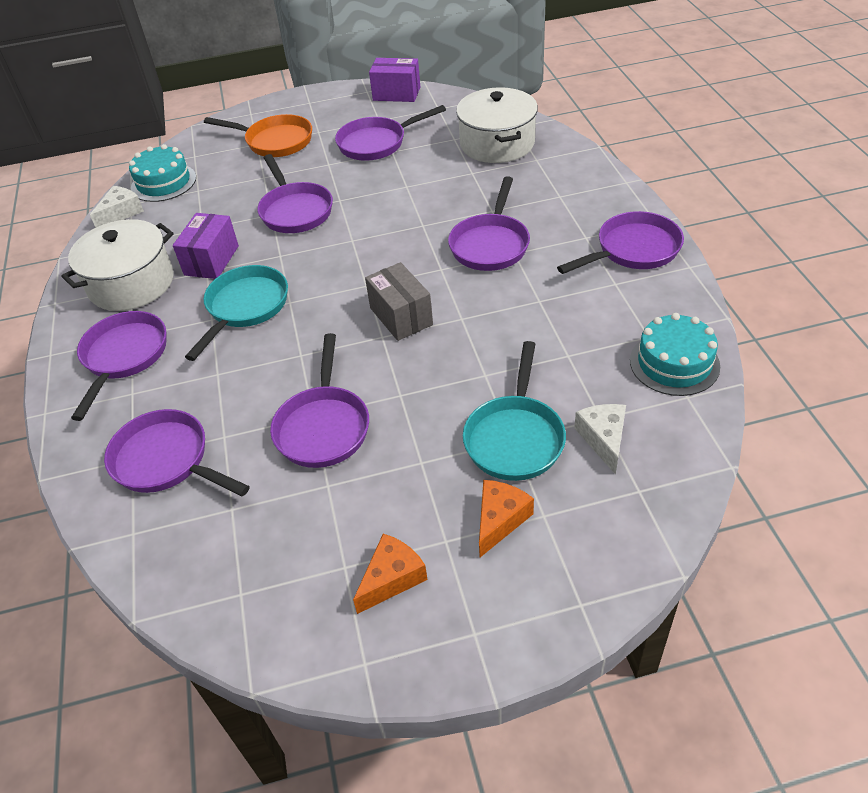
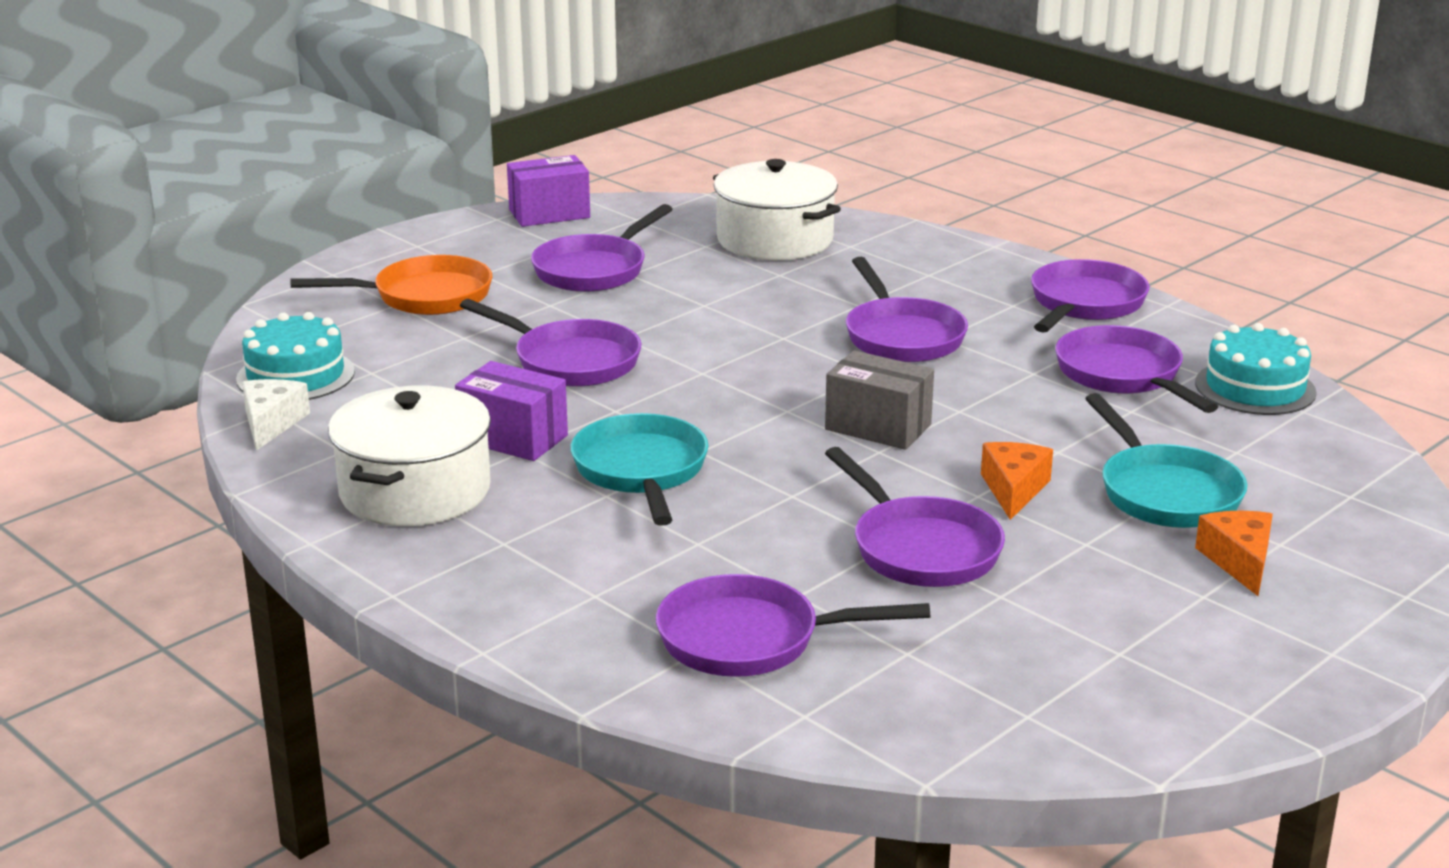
camera: 35 degrees left, 20 degrees down
(124, 357) = (524, 564): purple pan -> purple pan (1123, 375)
(211, 260) = (513, 438): purple box -> purple box turned 45 degrees counterclockwise
(392, 578) = (1186, 643): orange cheese -> orange cheese (1014, 489)
(603, 439) = (1262, 467): white cheese -> none

